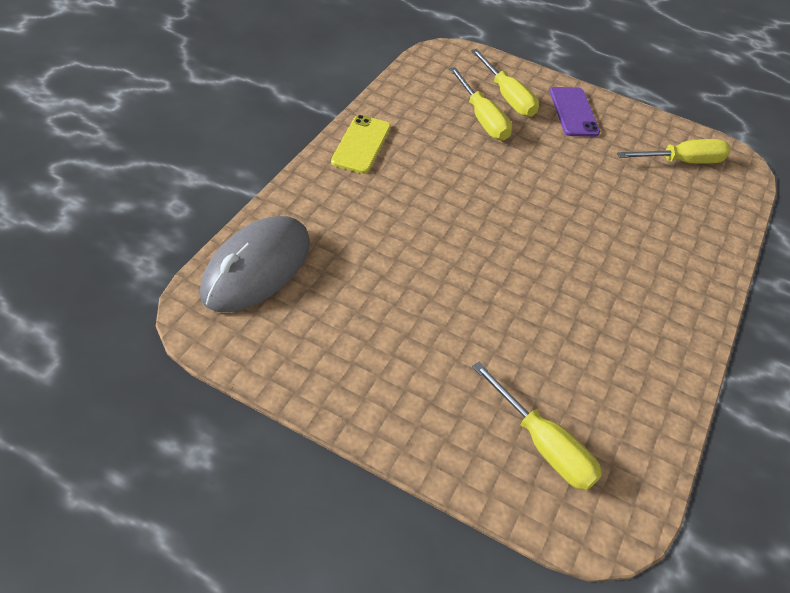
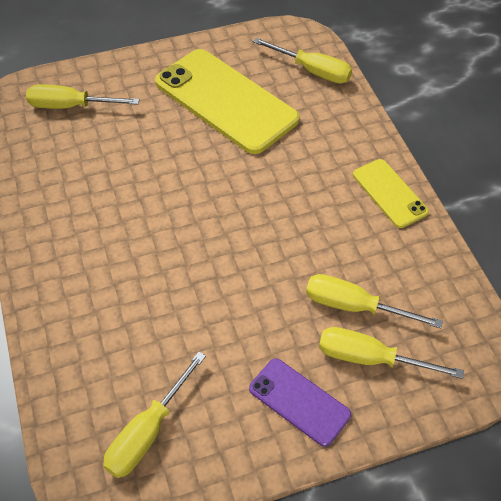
camera: 140 degrees right, 5 degrees up
(257, 268) = (312, 71): grey mouse -> yellow screwdriver
(377, 310) = (226, 101): none -> yellow phone

